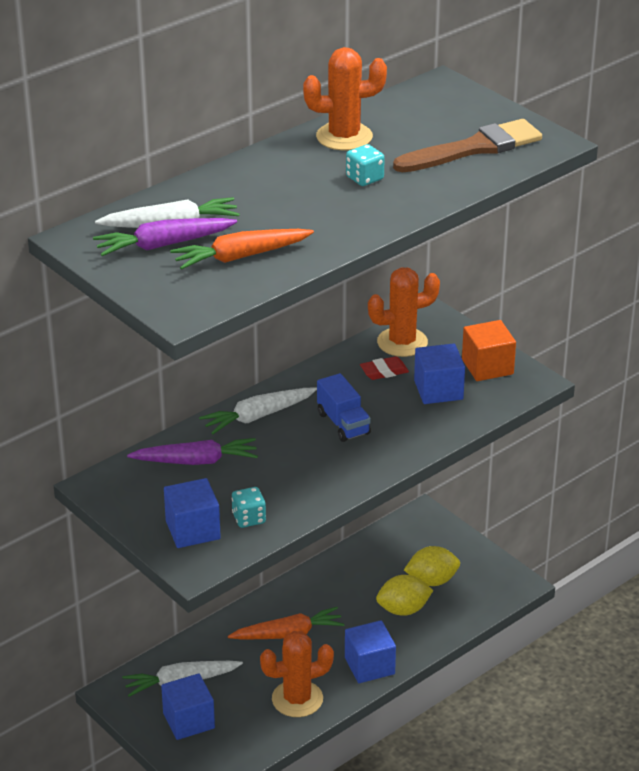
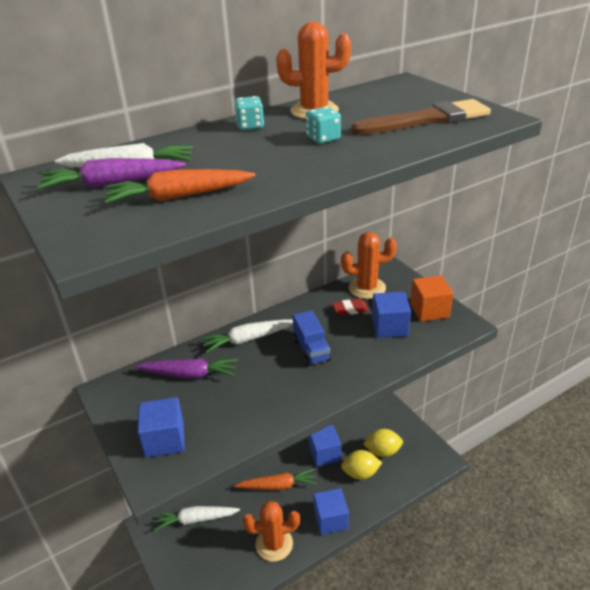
camera: 10 degrees right, 0 degrees up
(189, 721) = (193, 555): blue cube -> blue cube (324, 454)
(249, 518) = (214, 432): turquoise dice -> turquoise dice (250, 126)

